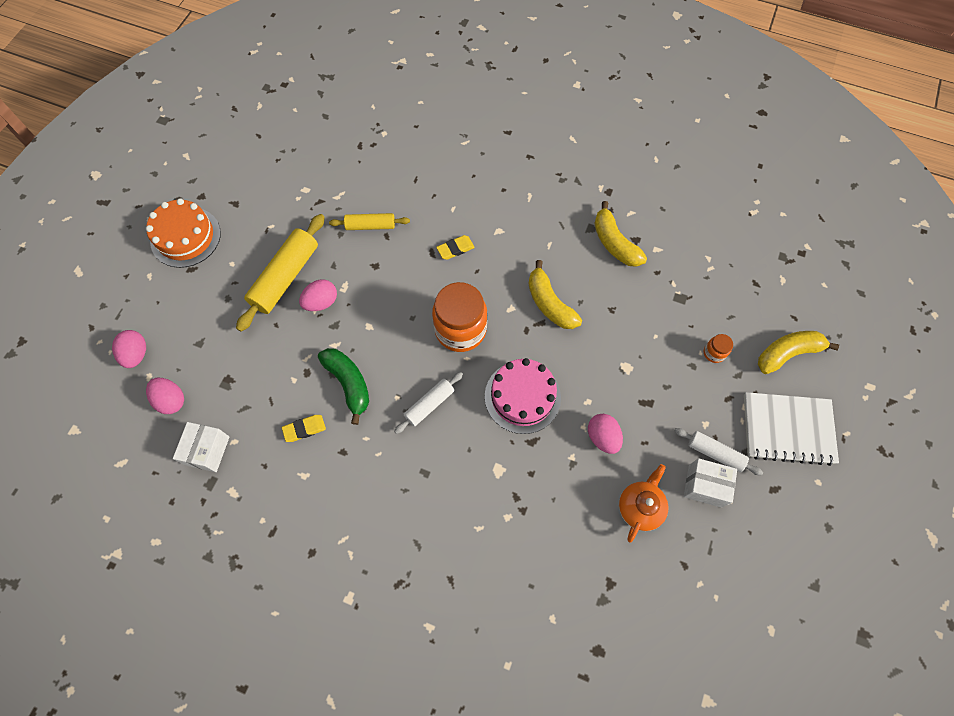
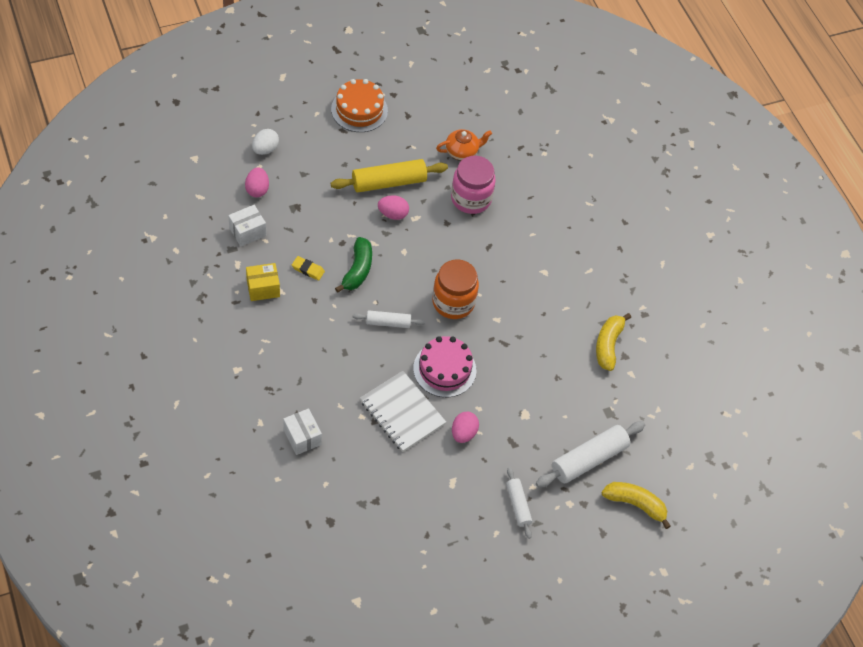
camera: 40 degrees right, 10 degrees down
(136, 354) = (265, 149): pink egg -> white egg
(283, 490) = (263, 288): none -> yellow box
(370, 226) = (471, 199): yellow rolling pin -> pink jar
(455, 249) = (505, 257): yellow eraser -> none
(549, 303) = (523, 338): yellow banana -> none
(640, 507) = (439, 485): orange teapot -> orange teapot (462, 151)
(705, 486) = (490, 513): white box -> white box (302, 437)
(714, 353) = (589, 459): orange jar -> white rolling pin
(787, 429) = (579, 538): white notebook -> white notebook (402, 413)

